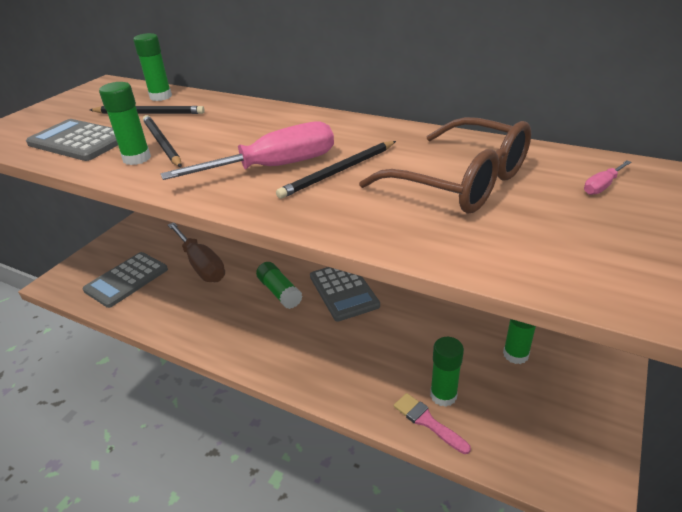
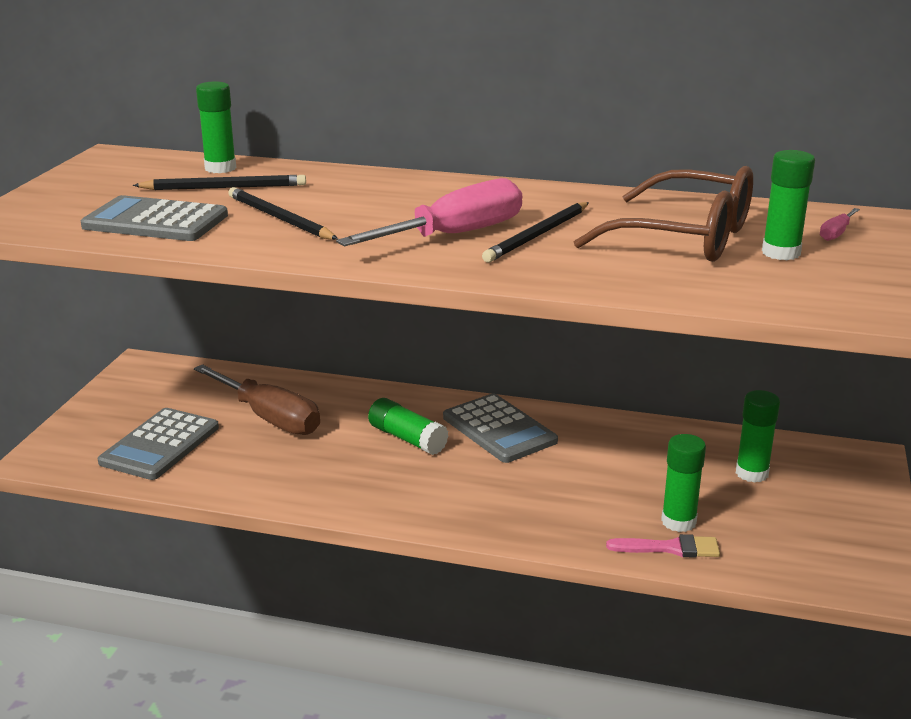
camera: 15 degrees left, 10 degrees down
(137, 158) = (261, 235): green glue stick -> green glue stick (781, 253)
(427, 422) = (669, 548): pink brush -> pink brush turned 150 degrees clockwise

